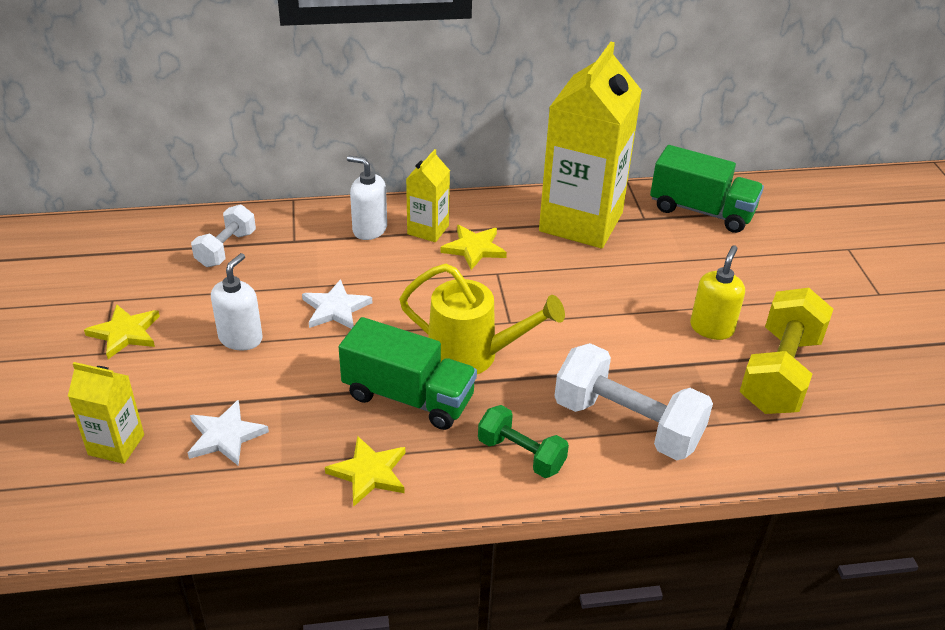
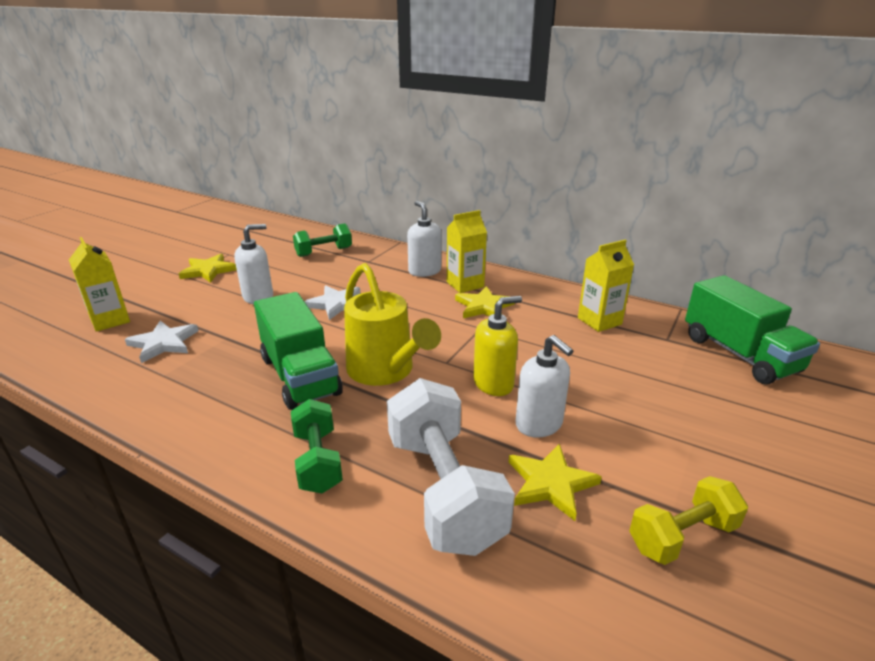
camera: 40 degrees right, 10 degrees down
(226, 249) = (324, 252): white dumbbell -> green dumbbell
(369, 473) = (199, 410): yellow star -> yellow star (550, 483)
(581, 222) = (599, 321): yellow carton -> yellow carton, size x0.47
(633, 341) = (539, 424): none -> white soap dispenser
(711, 328) = (641, 452): yellow soap dispenser -> yellow soap dispenser (493, 383)
(779, 373) = (682, 536): yellow dumbbell -> yellow dumbbell, size x0.58

